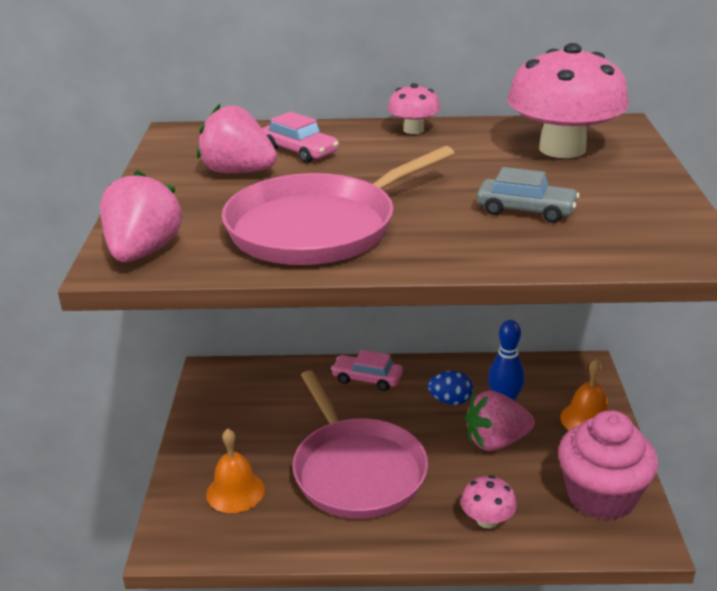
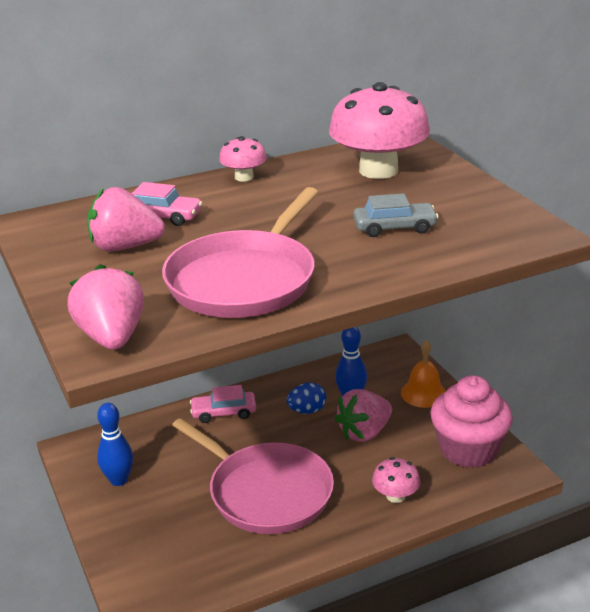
camera: 25 degrees left, 0 degrees up
(230, 414) = (119, 480): none -> blue bowling pin
(235, 491) = (171, 545): orange bell -> none

